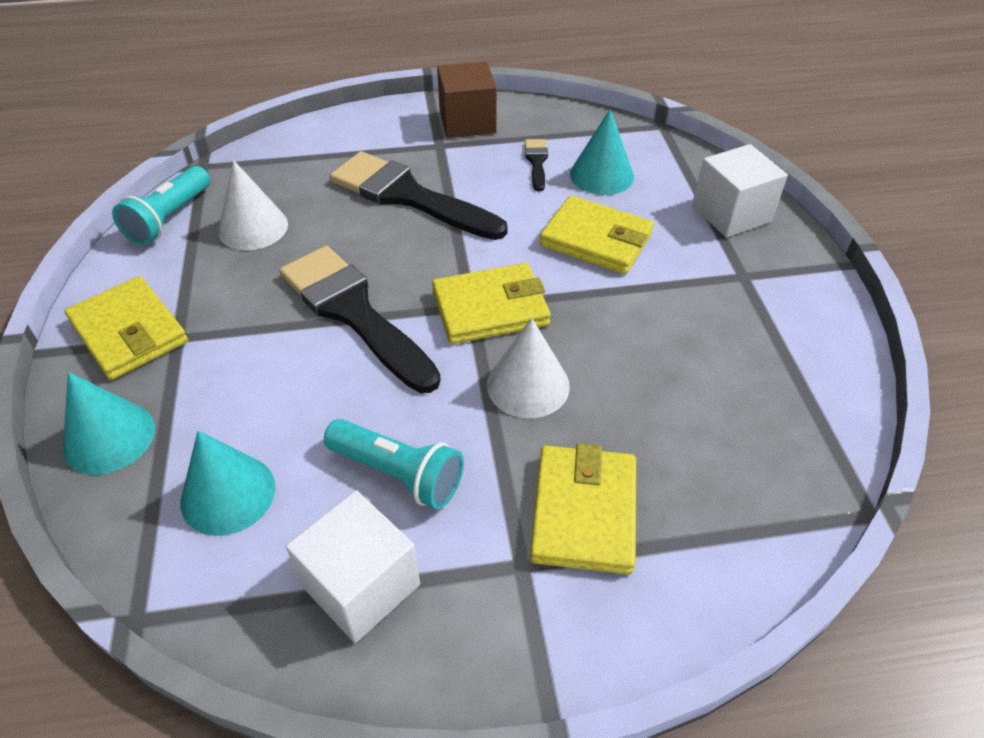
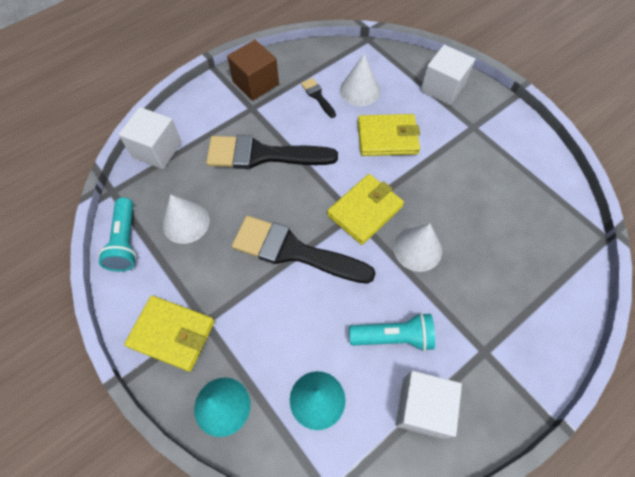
camera: 30 degrees left, 15 degrees up
(289, 146) = (157, 150): none -> white cube
(583, 512) = (492, 307): yellow wallet -> none
(601, 175) = (359, 90): turquoise cone -> white cone

